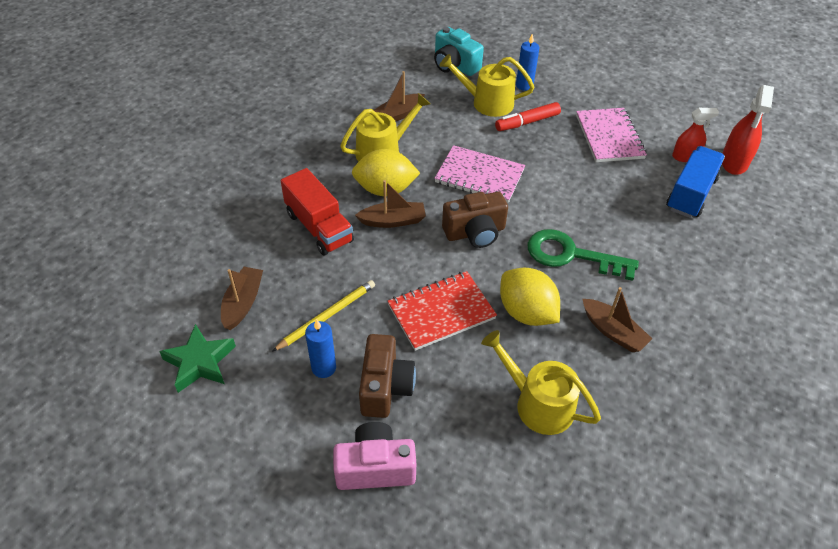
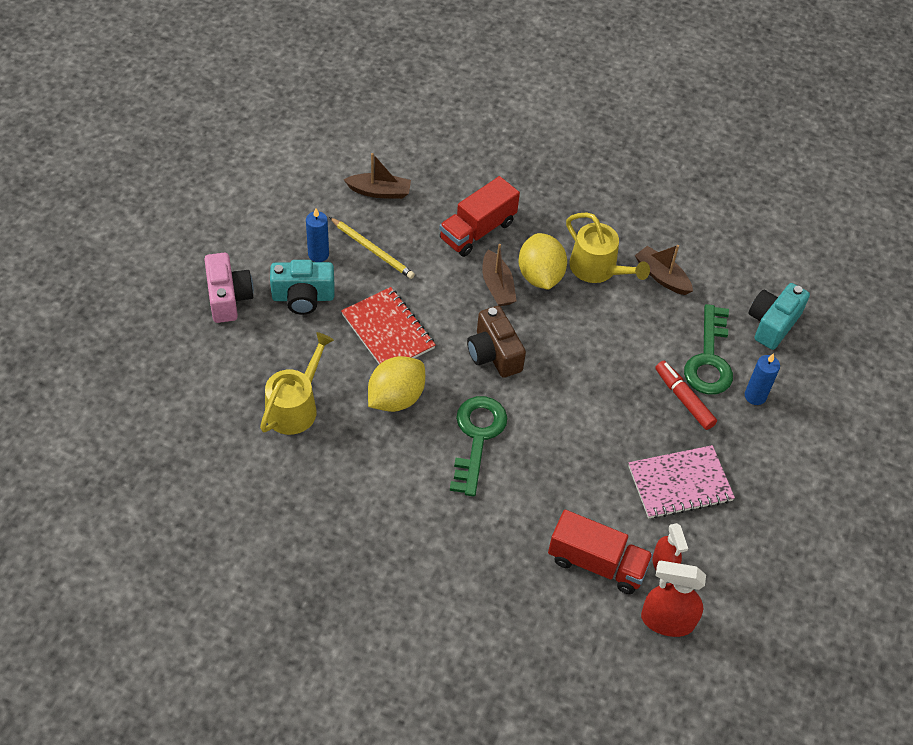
camera: 80 degrees right, 5 degrees up
(200, 362) = (316, 176): green star -> none
(385, 387) = (303, 297): brown camera -> turquoise camera
(479, 176) = (578, 355): pink notebook -> none
(487, 102) = (709, 359): yellow watering can -> green key
(613, 332) = (382, 469): brown boat -> none
(691, 194) = (596, 563): blue truck -> red truck

